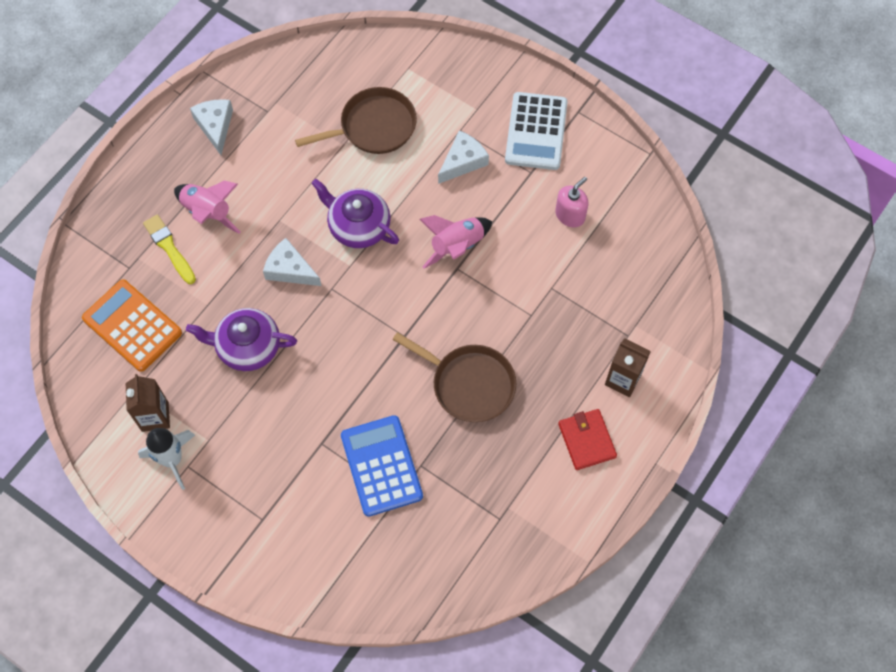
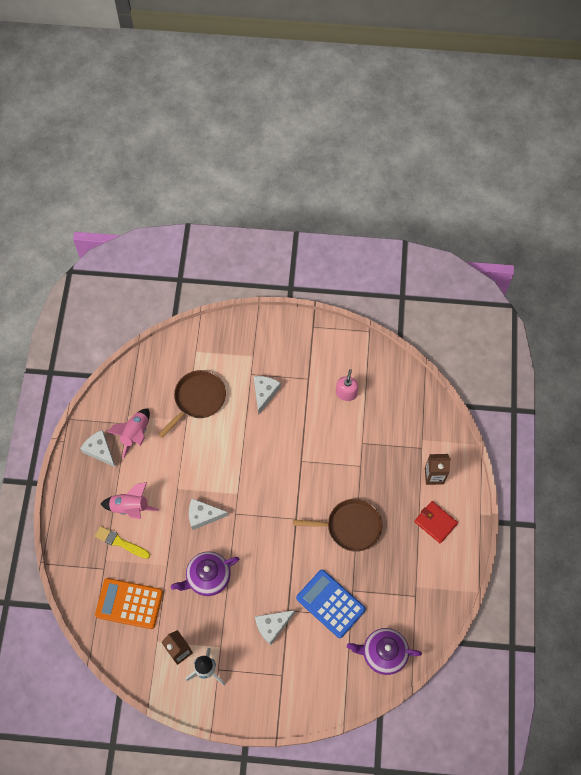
camera: 30 degrees left, 0 degrees up
(289, 451) = (272, 626): none -> white cheese
(358, 226) = (227, 466): purple teapot -> purple teapot (383, 653)
(457, 246) = (293, 447): pink rocket -> pink rocket (135, 434)
(536, 132) = (296, 352): white calculator -> none

